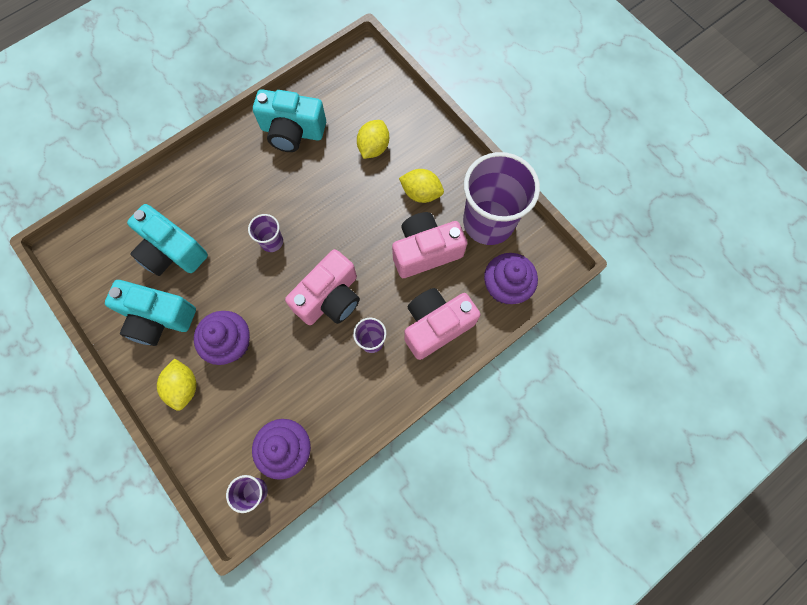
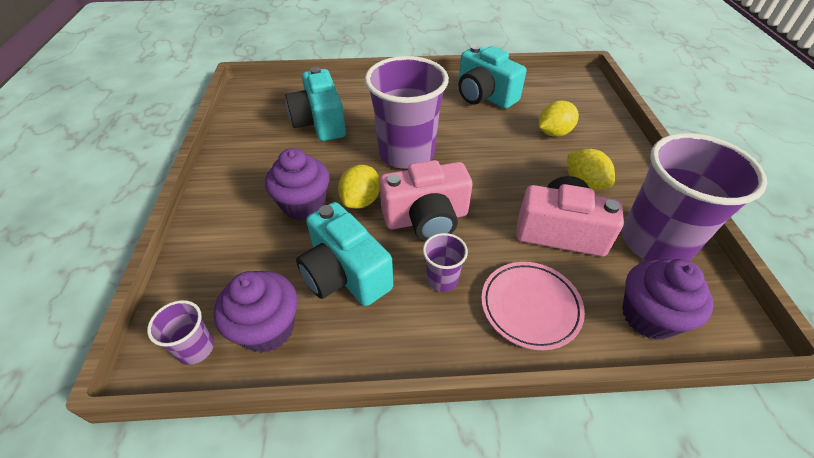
camera: 35 degrees right, 25 degrees down
(158, 318) = (265, 157): turquoise camera -> turquoise camera (345, 274)
(184, 387) = (232, 214): yellow lemon -> yellow lemon (361, 200)
(272, 242) = (406, 153): purple cup -> purple cup, size x2.26
(436, 326) = (530, 307): pink camera -> pink plate

